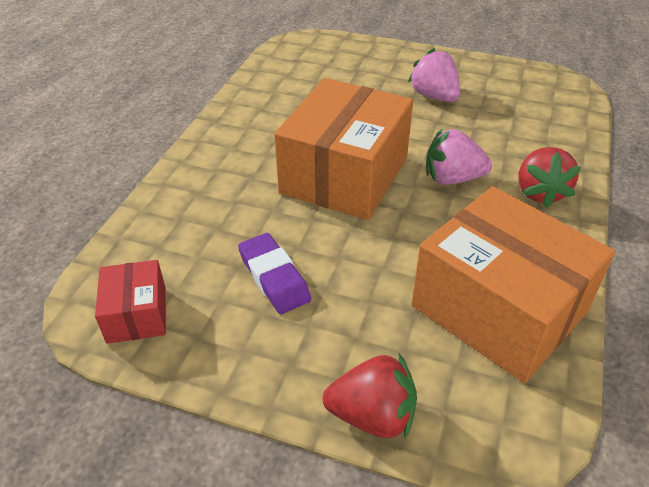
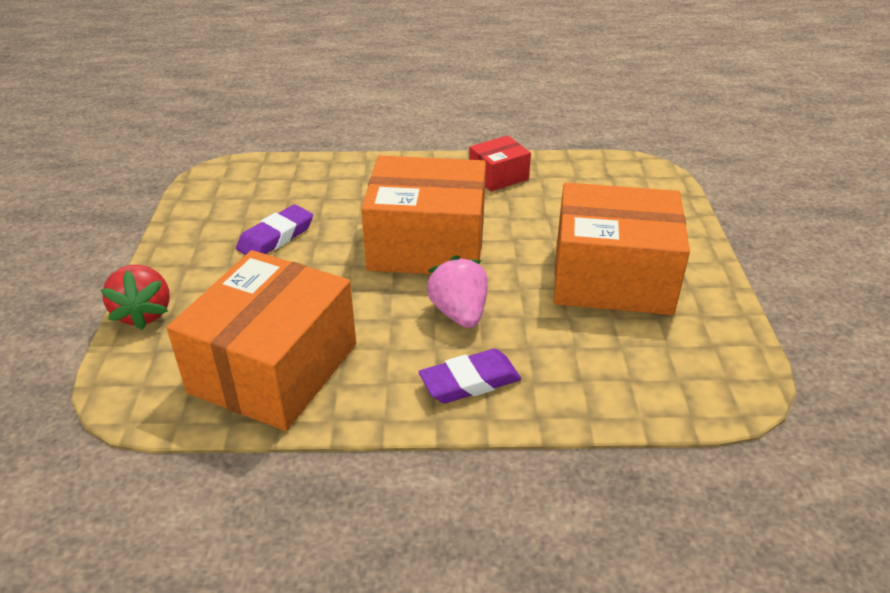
camera: 70 degrees right, 5 degrees down
(137, 314) = (221, 190): red box -> red box (498, 176)
(434, 96) = (612, 277): pink strawberry -> orange box
(540, 192) = (470, 381): red strawberry -> purple eraser

